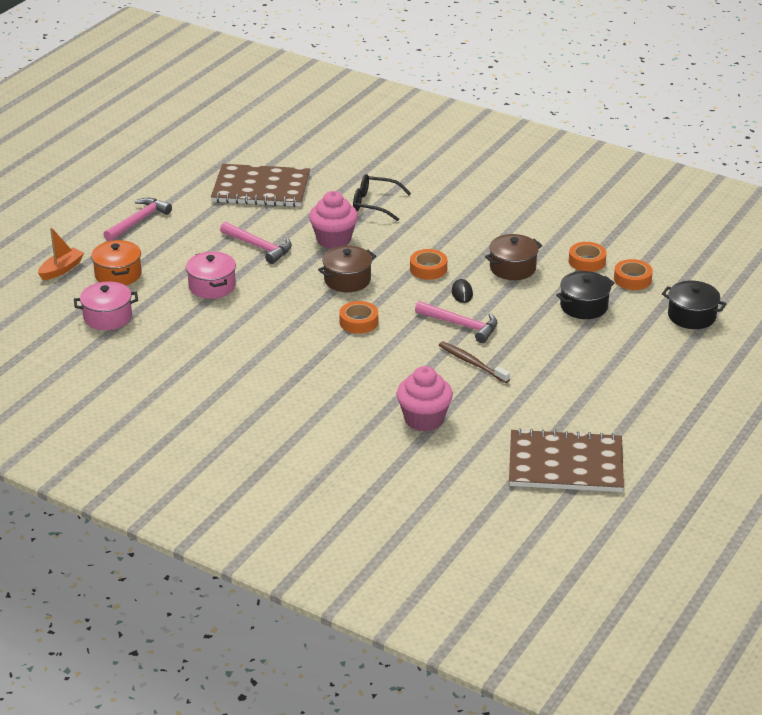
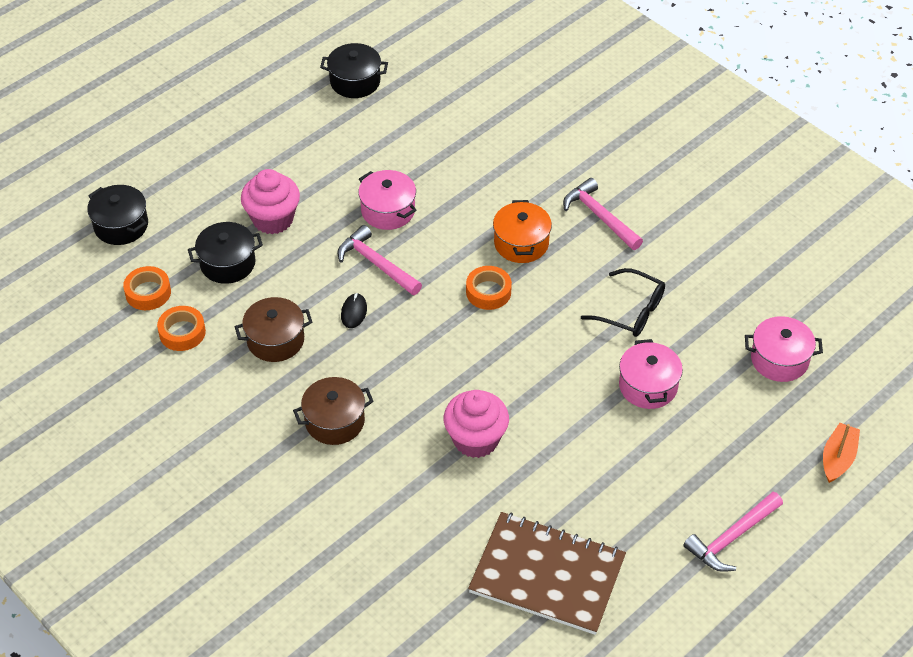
camera: 165 degrees left, 15 degrees up
(61, 269) = (838, 458): orange boat -> orange boat turned 150 degrees clockwise
(118, 274) = (764, 432): orange pot -> orange pot (521, 243)
(259, 247) = (576, 447): pink hammer -> pink hammer (600, 217)
(347, 280) = (480, 362): brown pot -> brown pot (334, 421)
(375, 204) = (397, 502): black glasses -> black glasses (630, 311)
(424, 419) = (465, 152): pink cupcake -> pink cupcake (273, 219)
(428, 269) = (376, 360): orange tape -> none
(472, 363) = (388, 210): brown toothbrush -> pink pot
(565, 464) = (355, 81): brown notebook -> black pot

